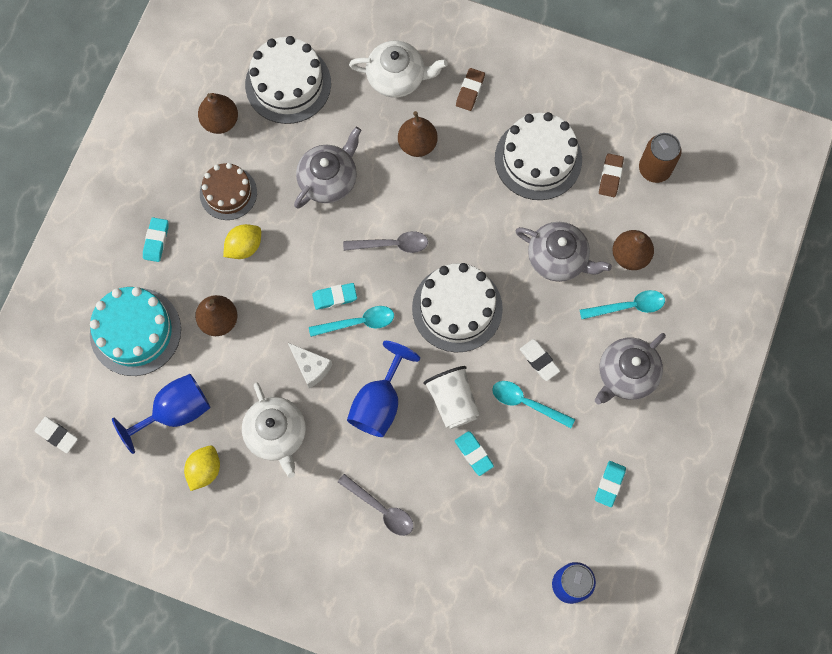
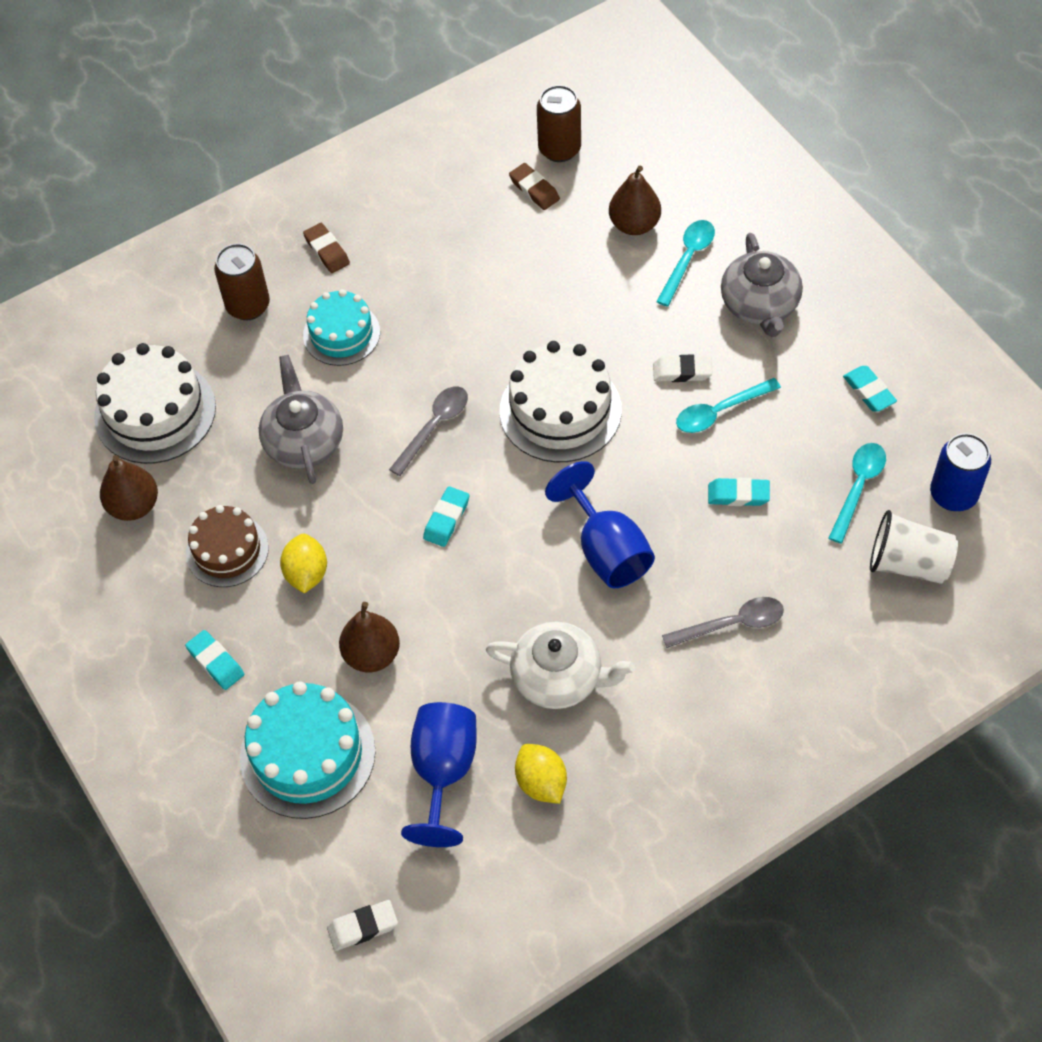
camera: 50 degrees left, 15 degrees down
(311, 367) = (509, 593): white cheese -> none
(358, 322) = (496, 514): turquoise spoon -> turquoise spoon (858, 487)
(397, 77) = (248, 306): white teapot -> brown can
(417, 144) = (341, 334): brown pear -> turquoise cake
(452, 401) = (662, 478): white cup -> white cup (908, 563)
(538, 159) = (458, 238): white cake -> none
(558, 258) = (583, 286): grey teapot -> none

